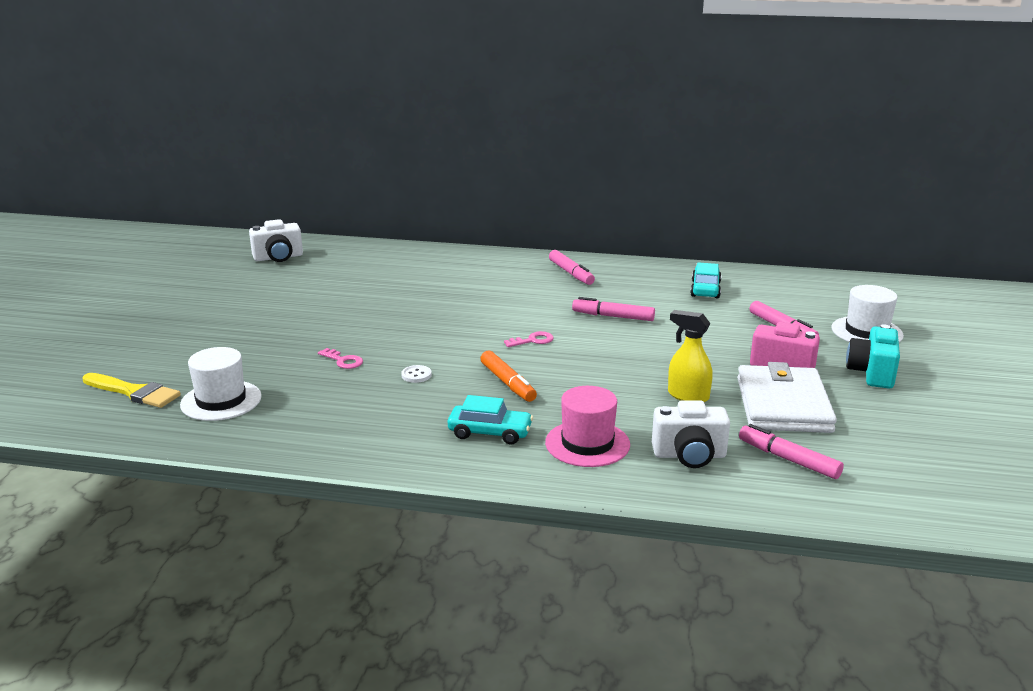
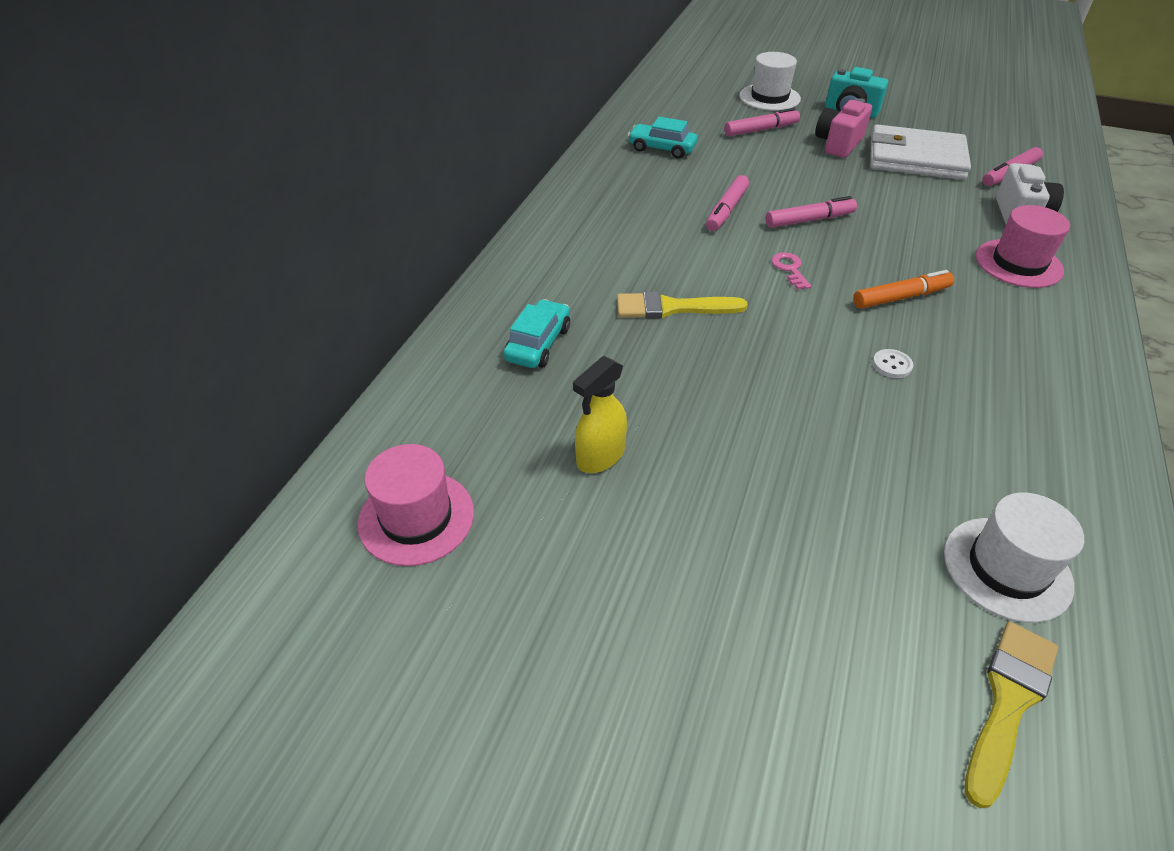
camera: 80 degrees left, 20 degrees up
(278, 257) = (416, 517): white camera -> pink hat
(343, 361) = (858, 431): pink key -> none
(467, 303) = (672, 308): none -> yellow brush
(490, 433) = (1017, 320): turquoise car -> turquoise car (538, 344)
(571, 273) = (593, 220): pink marker -> pink marker (809, 220)
(687, 396) = (909, 198): yellow spray bottle -> yellow spray bottle (600, 456)

